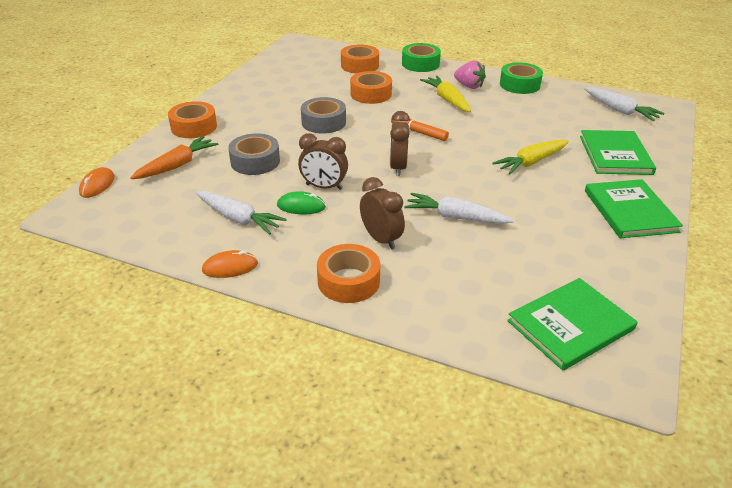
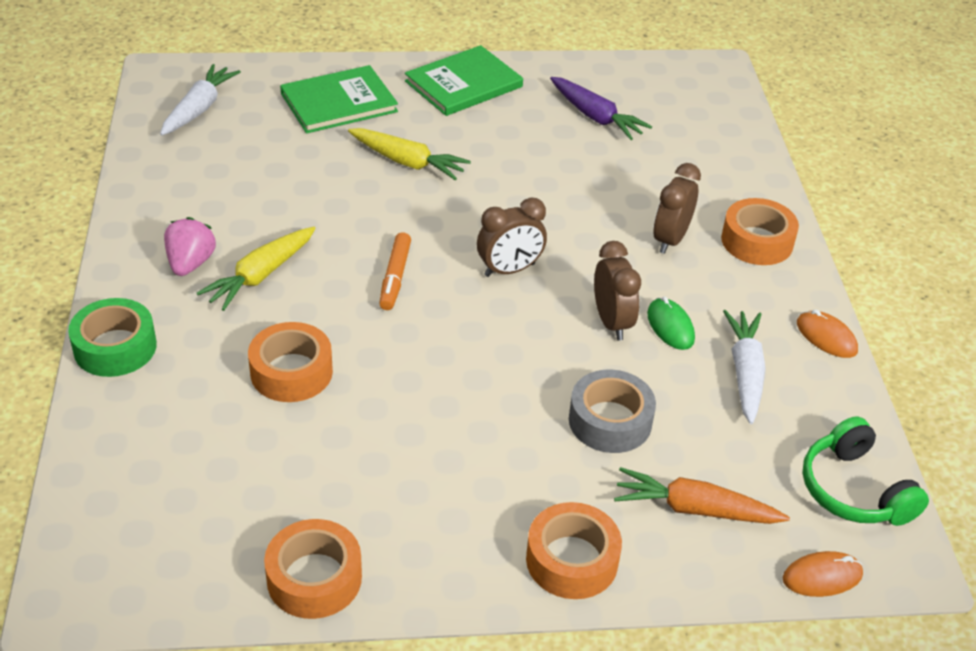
camera: 120 degrees left, 5 degrees up
(122, 219) = (854, 490): none -> green headphones
(323, 122) = (435, 393): grey tape -> none
(359, 65) = (165, 432): orange tape -> orange tape (314, 578)
(455, 217) = (580, 196): white carrot -> none
(519, 85) = (154, 210): green tape -> none
(559, 262) = (596, 117): none -> purple carrot
(570, 325) = (680, 101): green book -> none

